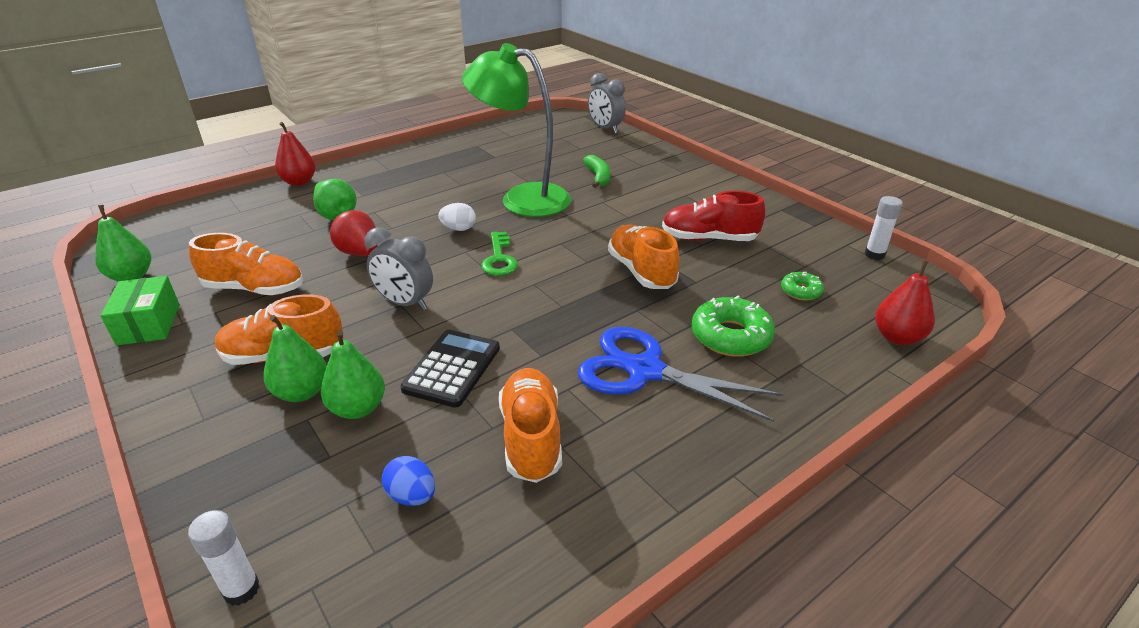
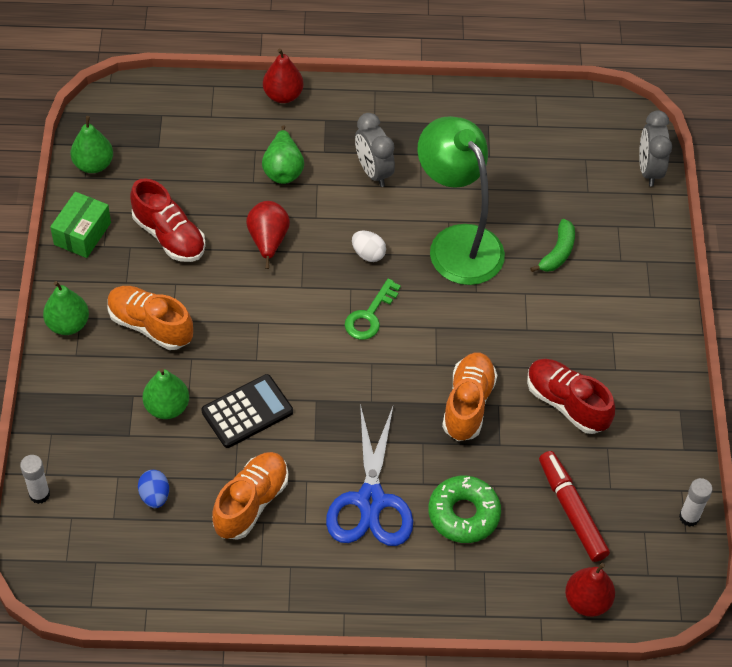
camera: 35 degrees right, 20 degrees up
(255, 289) = (169, 236): orange shoe -> red shoe
(302, 392) = (142, 369): green pear -> green pear (68, 324)
(405, 303) = (262, 323): grey clock -> grey clock (373, 172)
(644, 370) = (370, 501): blue scissors -> blue scissors turned 150 degrees counterclockwise
(801, 291) = (571, 510): green donut -> red marker

